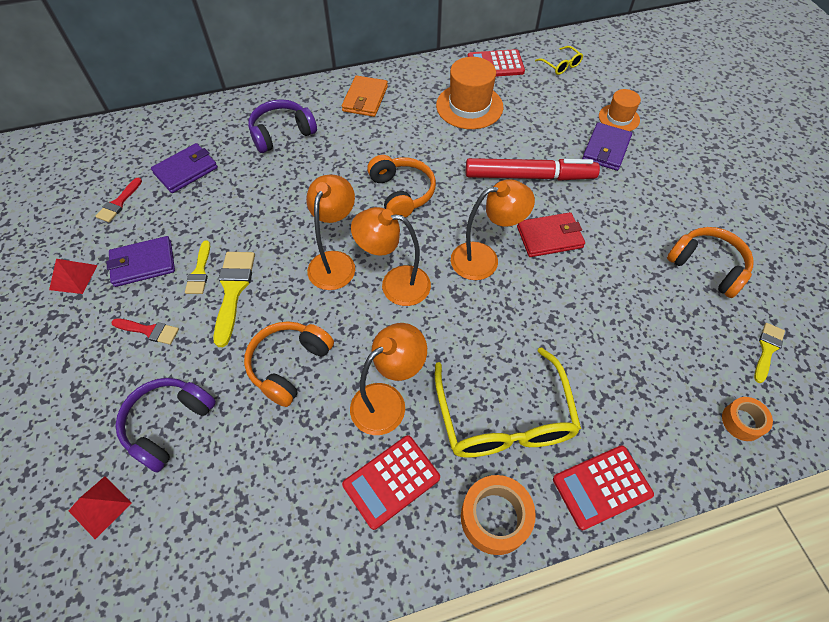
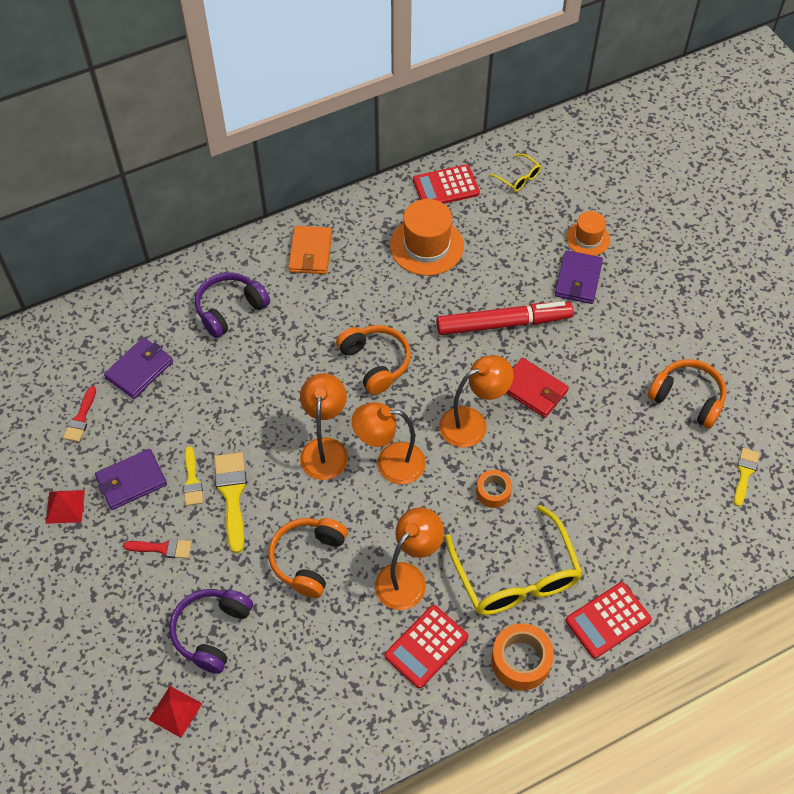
camera: 10 degrees left, 0 degrees up
(549, 237) = (533, 390): red wallet -> red wallet turned 60 degrees clockwise
(742, 422) = (724, 544): orange tape -> orange tape (493, 492)

